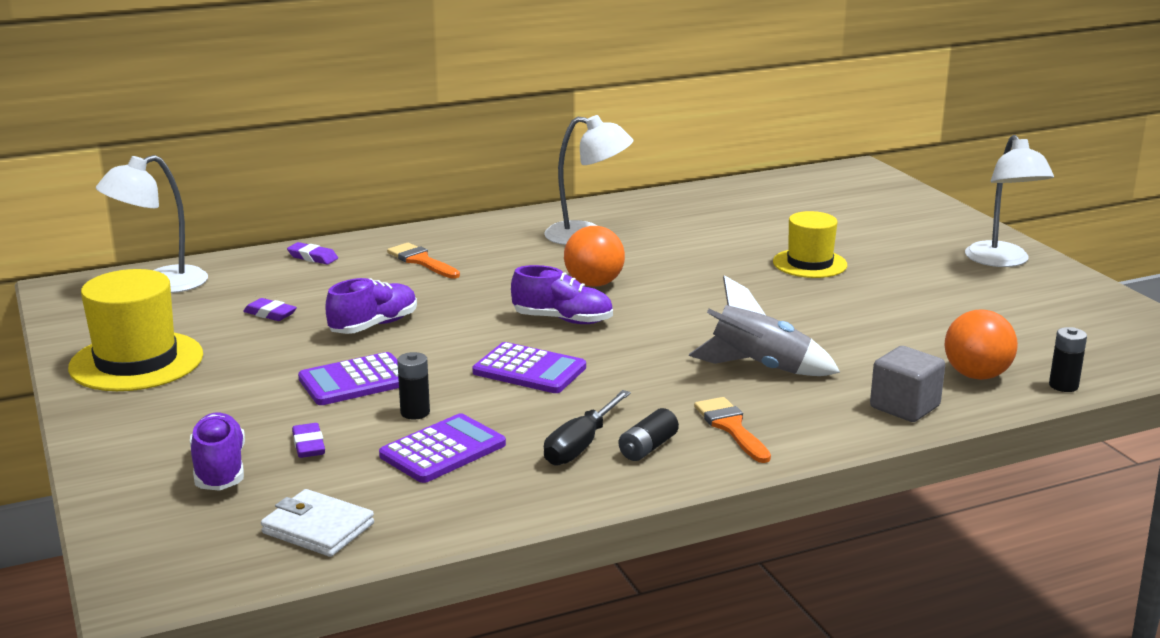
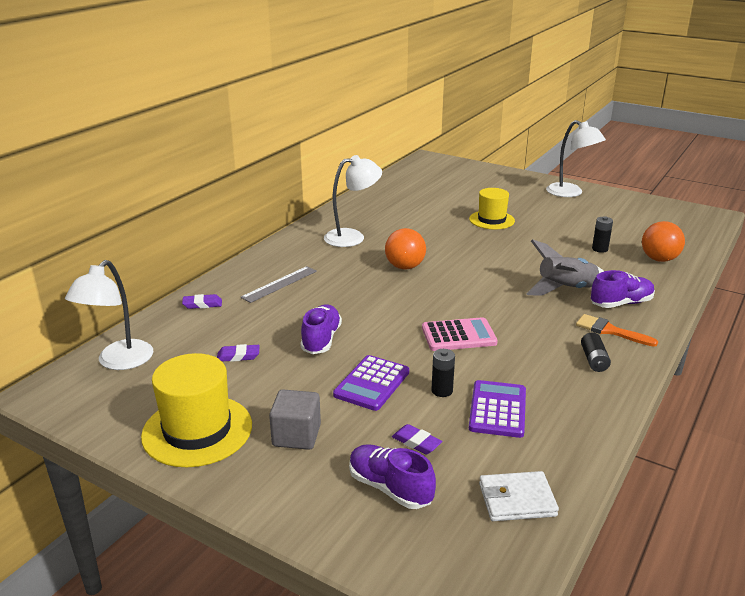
camera: 35 degrees left, 5 degrees up
(421, 261) = (280, 284): orange brush -> grey ruler
(529, 370) = (458, 335): purple calculator -> pink calculator
(563, 320) = (425, 296): purple shoe -> purple shoe (621, 303)
(581, 445) = (561, 373): black screwdriver -> none
(904, 407) = (660, 288): grey cube -> grey cube (296, 436)
(1063, 386) = (698, 252): black battery -> black battery (600, 249)

